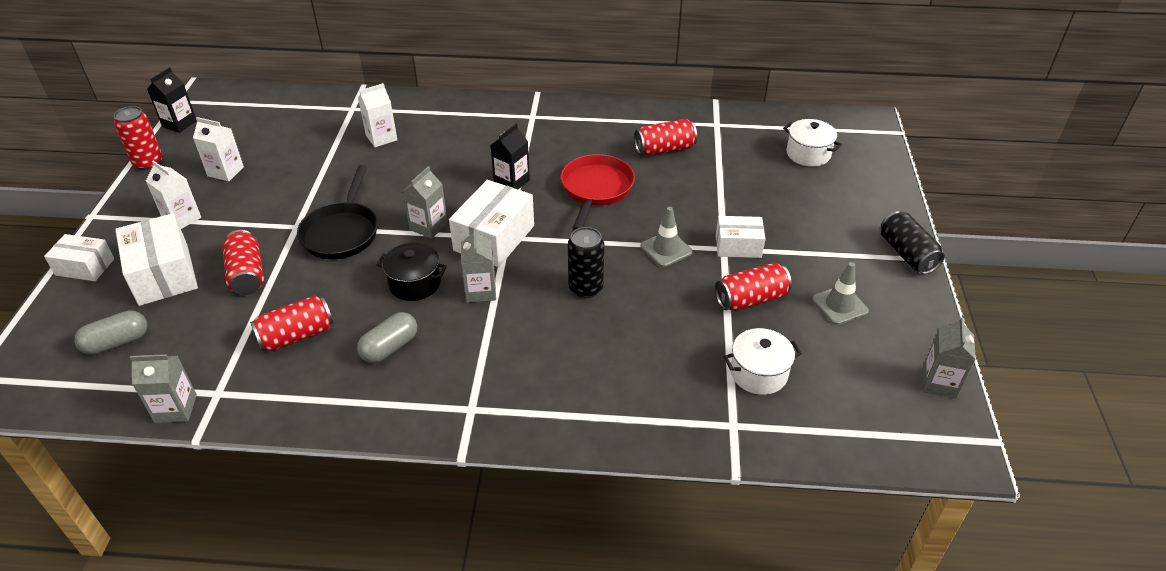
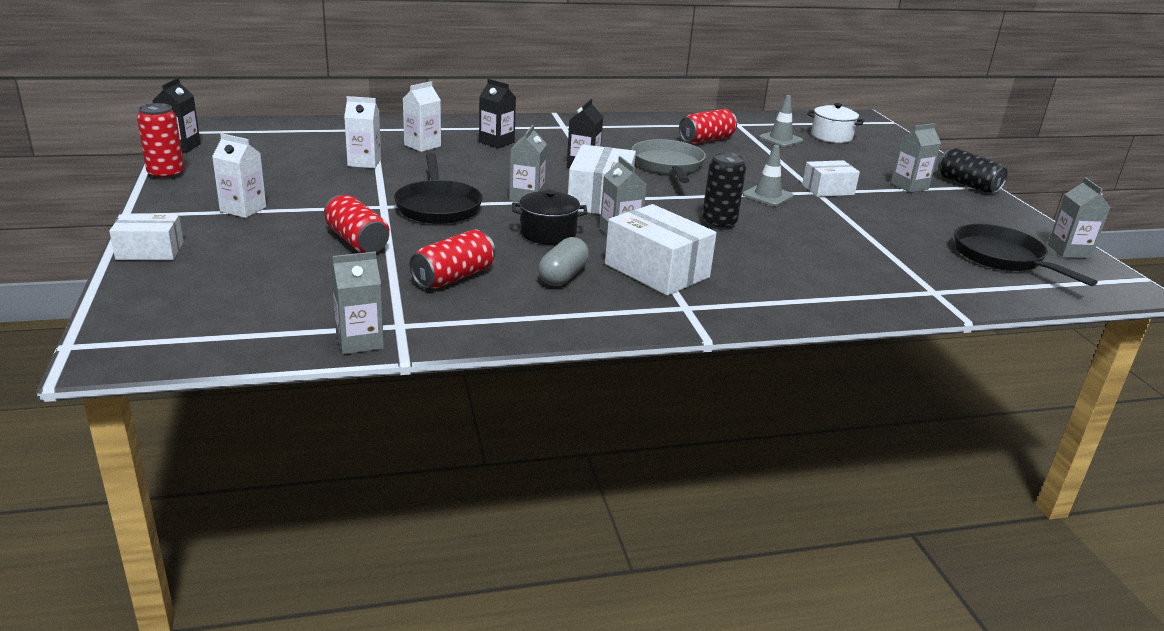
camera: 20 degrees left, 15 degrees down
(117, 342) = (241, 301): grey capsule -> none
(163, 274) = (256, 248): white box -> white box (656, 270)
(225, 171) = (266, 175): white carton -> white carton (364, 162)
(452, 137) = (496, 142): none -> black carton
(596, 190) = (668, 166): red pan -> grey pan
(751, 299) = (870, 218): red can -> none
(758, 373) = (922, 260): white pot -> none
(835, 249) = (909, 186): none -> grey carton
(839, 305) = (946, 216): grey traffic cone -> grey traffic cone (780, 139)
(850, 383) = (1002, 258): none -> black pan

